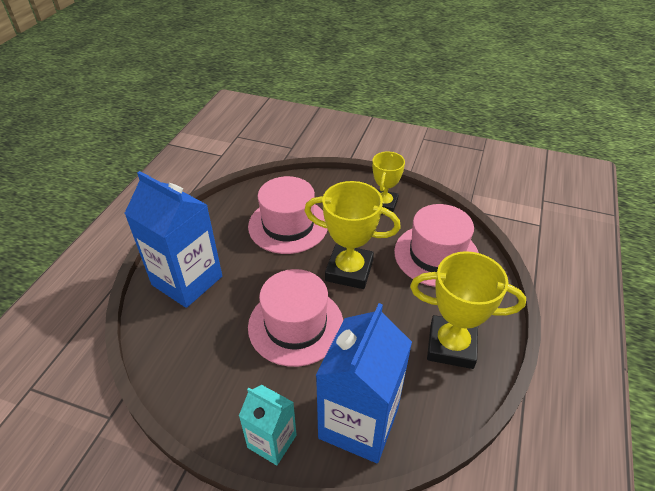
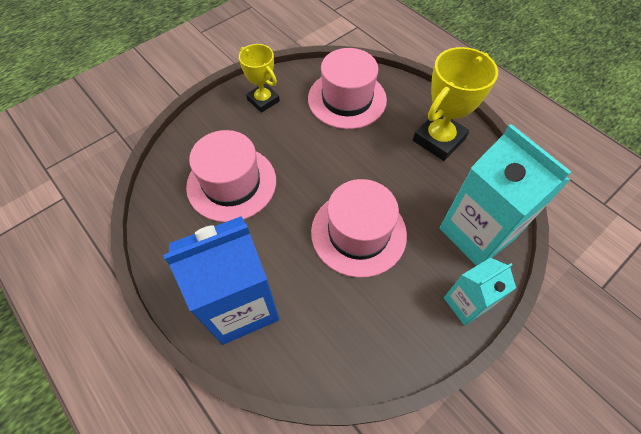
camera: 60 degrees left, 15 degrees up
(349, 271) = (323, 164): yellow trophy -> none
(359, 423) = (477, 233): blue carton -> turquoise carton

